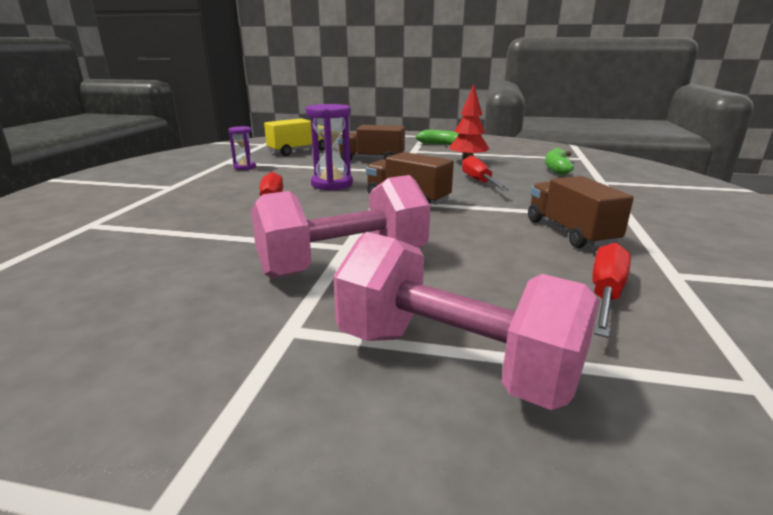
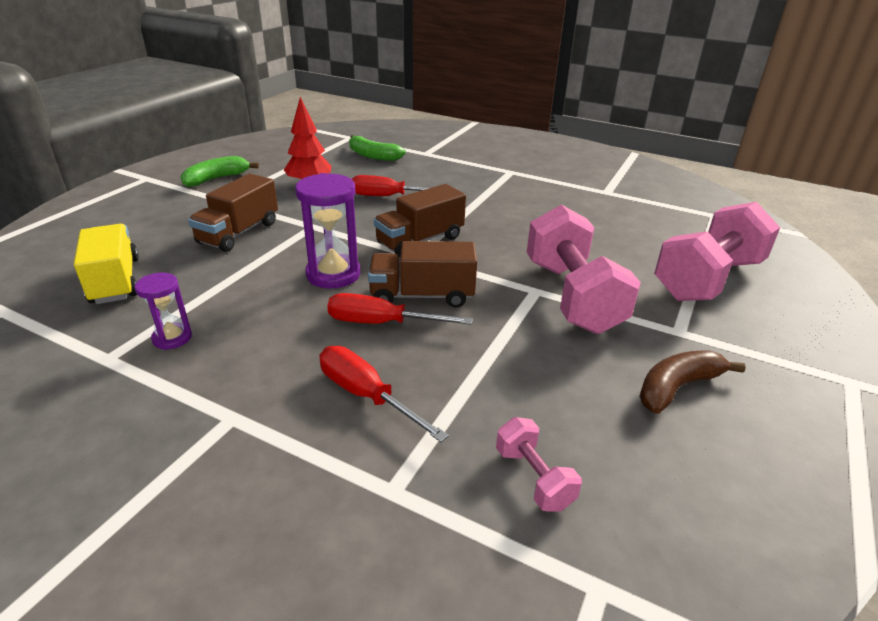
camera: 75 degrees left, 10 degrees up
(74, 261) = (533, 478): none -> pink dumbbell
(171, 325) = (677, 387): none -> brown banana
(570, 232) = (534, 198): brown truck -> brown truck (422, 295)
(605, 294) = (630, 217): red screwdriver -> red screwdriver (366, 395)

